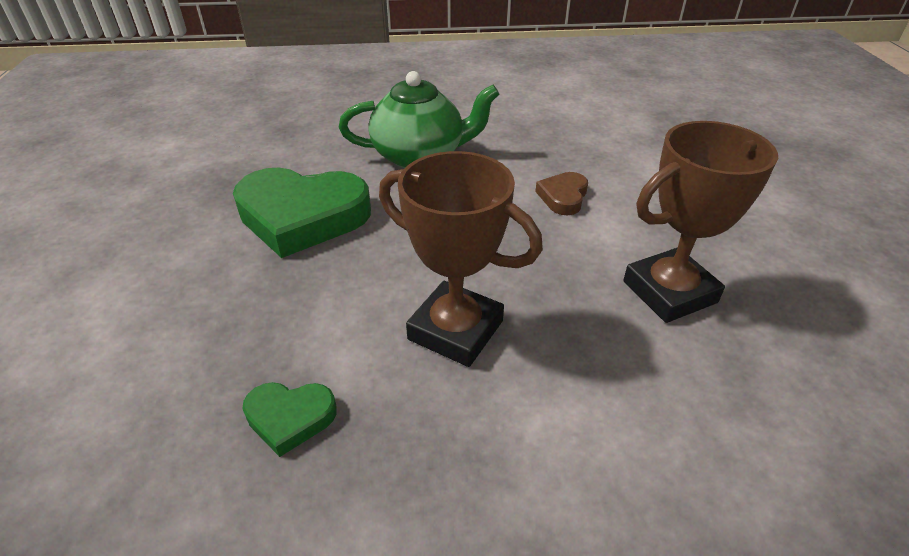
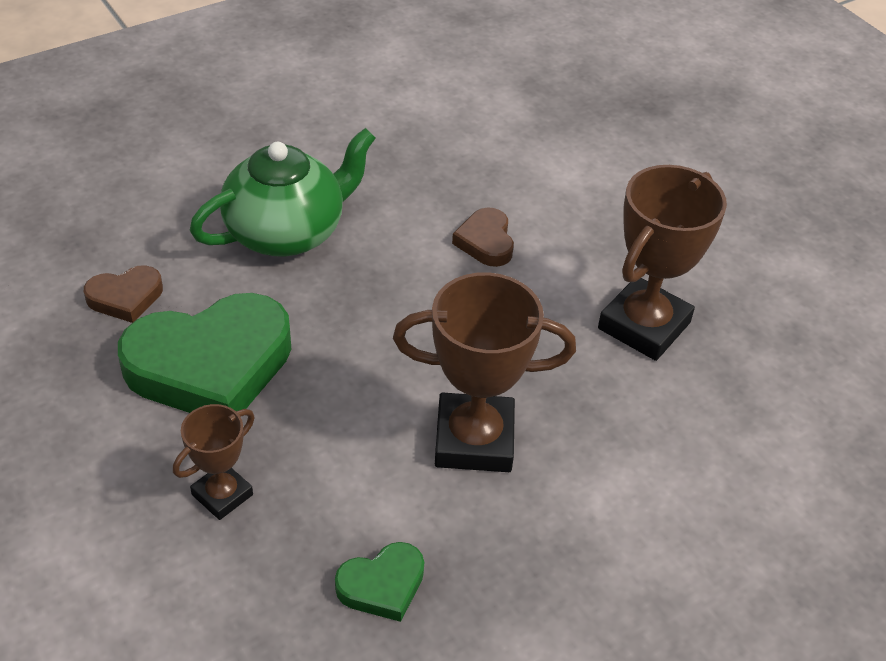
camera: 30 degrees left, 5 degrees up
(234, 300) = (222, 494): none -> brown trophy
(286, 164) = (125, 297): none -> brown heart

